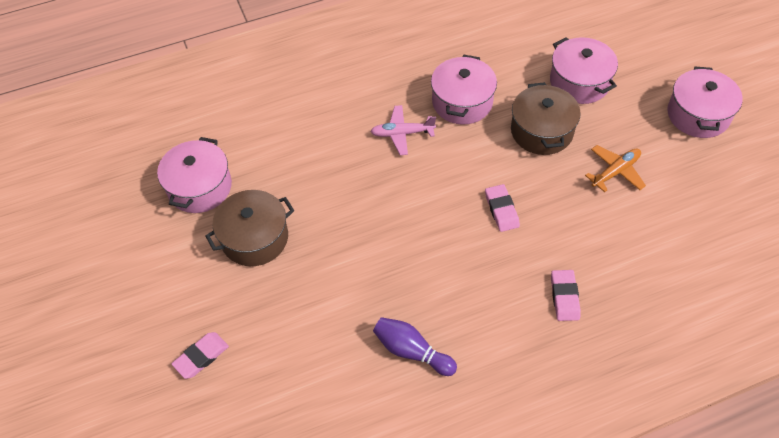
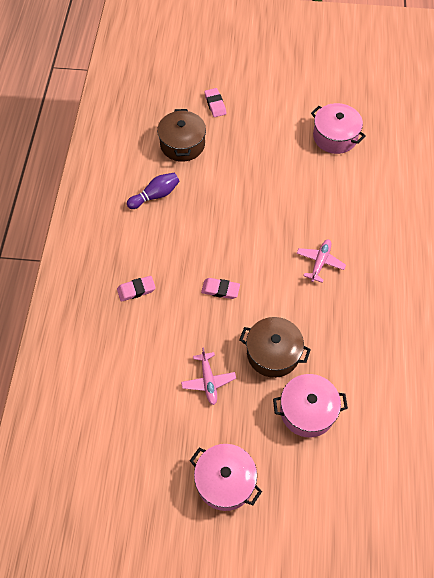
camera: 115 degrees right, 5 degrees up
(255, 238) = (279, 151): brown pot -> brown pot (182, 144)
(462, 102) = (330, 315): pink pot -> none
(564, 297) = (136, 290): pink eraser -> pink eraser turned 45 degrees counterclockwise
(615, 172) = (208, 381): orange plane -> pink plane

